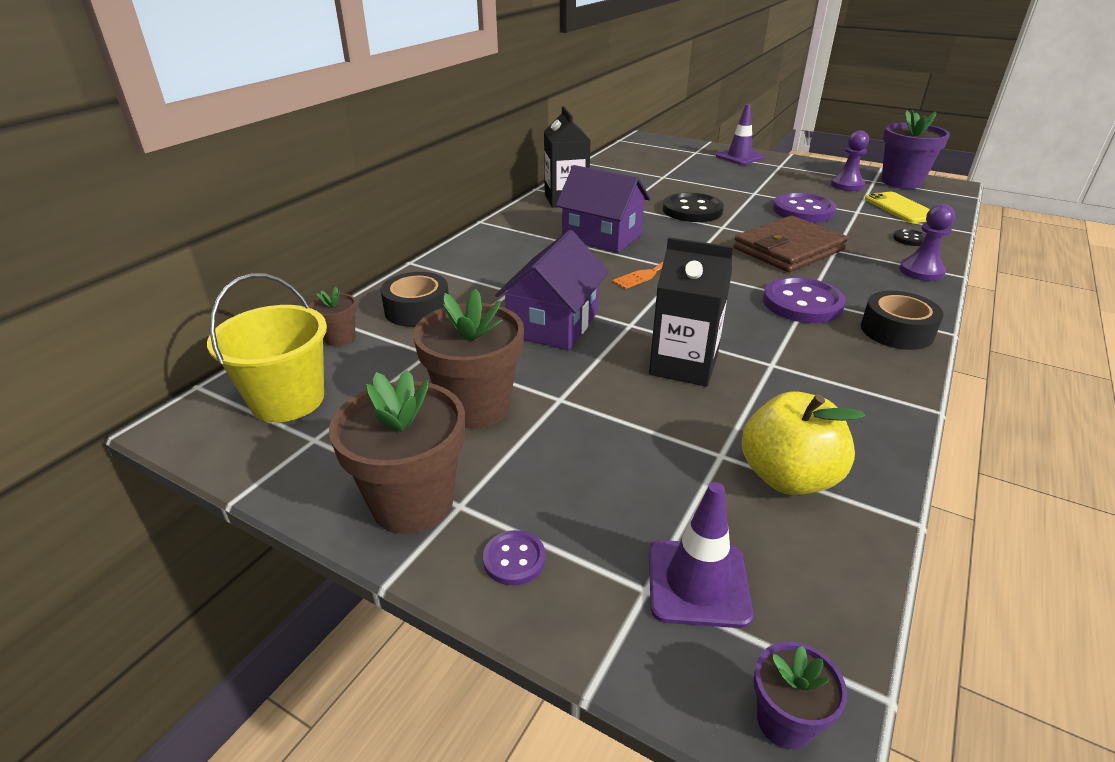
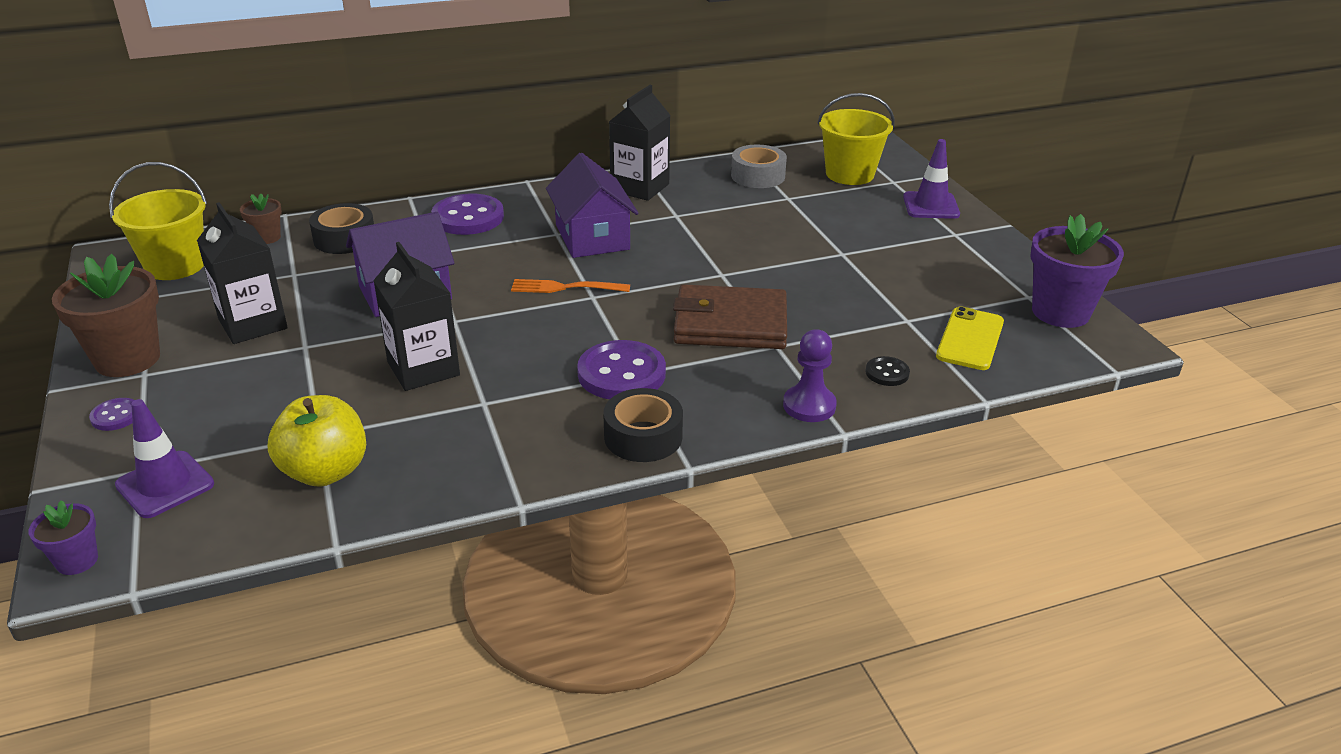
camera: 40 degrees right, 0 degrees up
(475, 406) = (253, 324): brown flower pot -> black carton
(621, 171) = (758, 176): none -> grey tape
(666, 155) = (849, 174): none -> yellow bucket
(692, 210) = (731, 246): black button -> none
(803, 210) = (847, 294): purple button -> purple button (468, 217)
(847, 185) = (976, 288): purple pawn -> none

